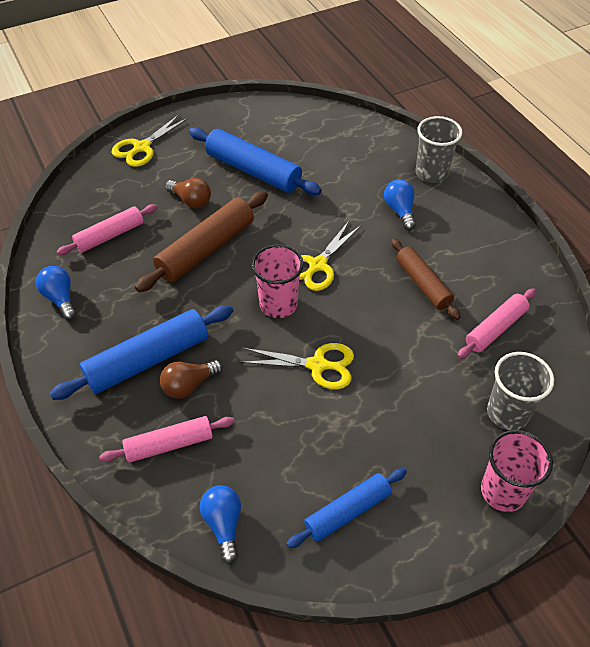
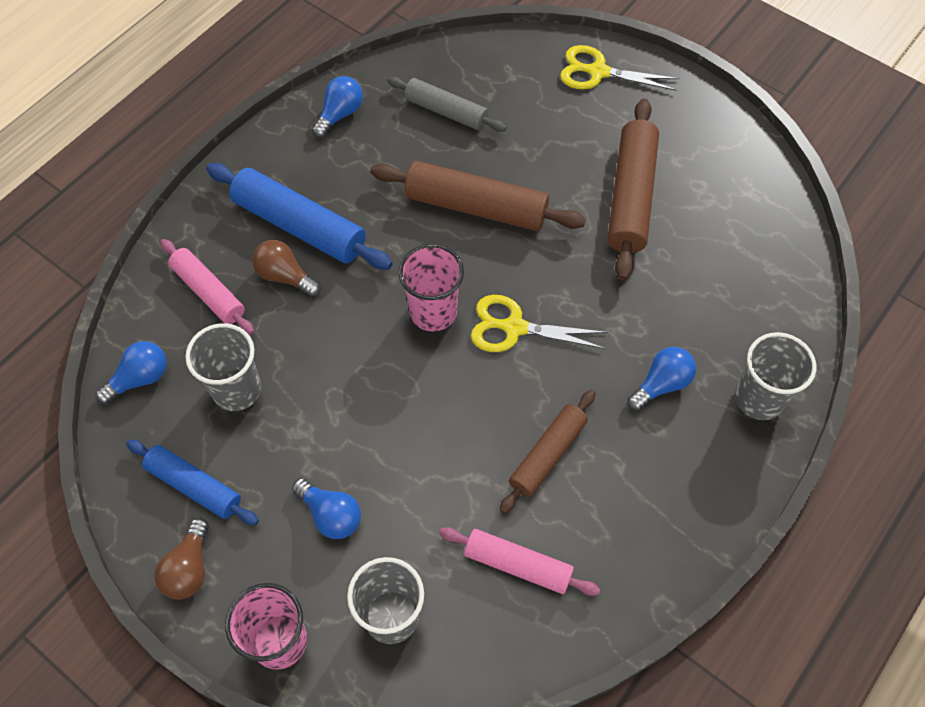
camera: 65 degrees right, 10 degrees up
(110, 236) = (446, 111): pink rolling pin -> grey rolling pin
(191, 201) = (542, 158): brown light bulb -> brown light bulb (189, 568)
(253, 170) = (631, 196): blue rolling pin -> brown rolling pin
(274, 453) = (237, 389): none -> grey cup
(318, 365) = (366, 386): yellow scissors -> none
(413, 424) = (330, 515): none -> blue light bulb

